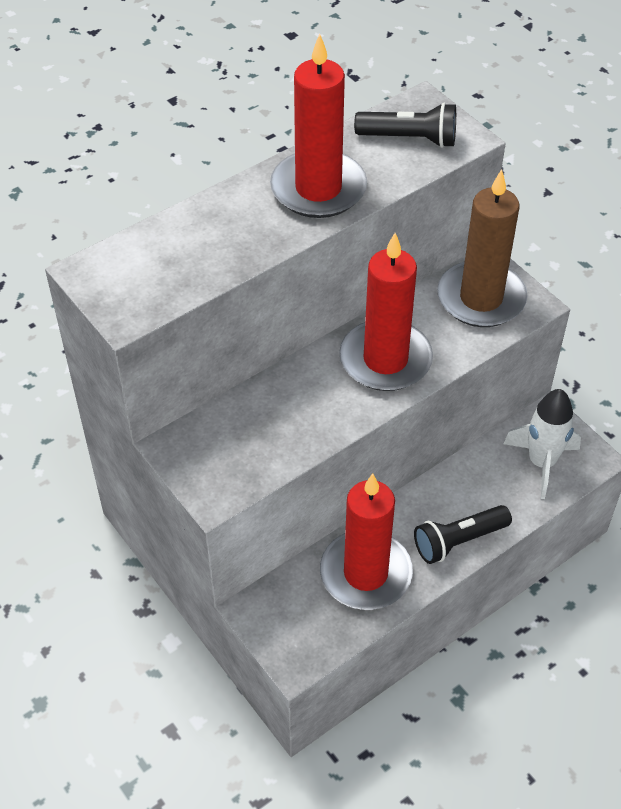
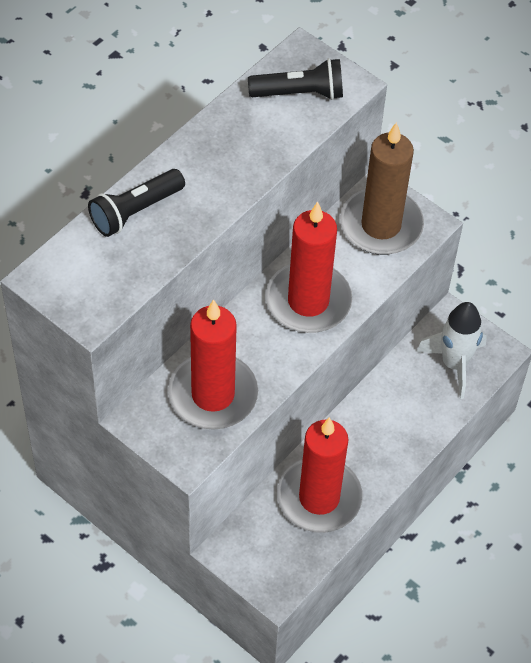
camera: 15 degrees left, 5 degrees up
(318, 189) = (229, 159): red candle -> red candle (213, 395)
(458, 541) = (395, 452): black flashlight -> black flashlight (135, 211)

